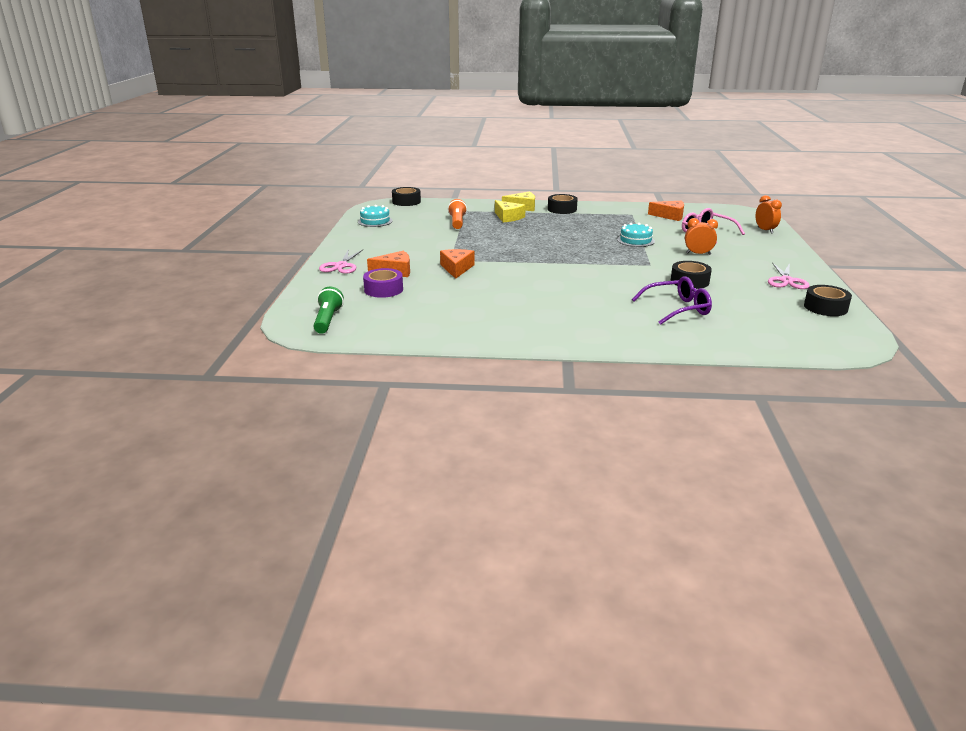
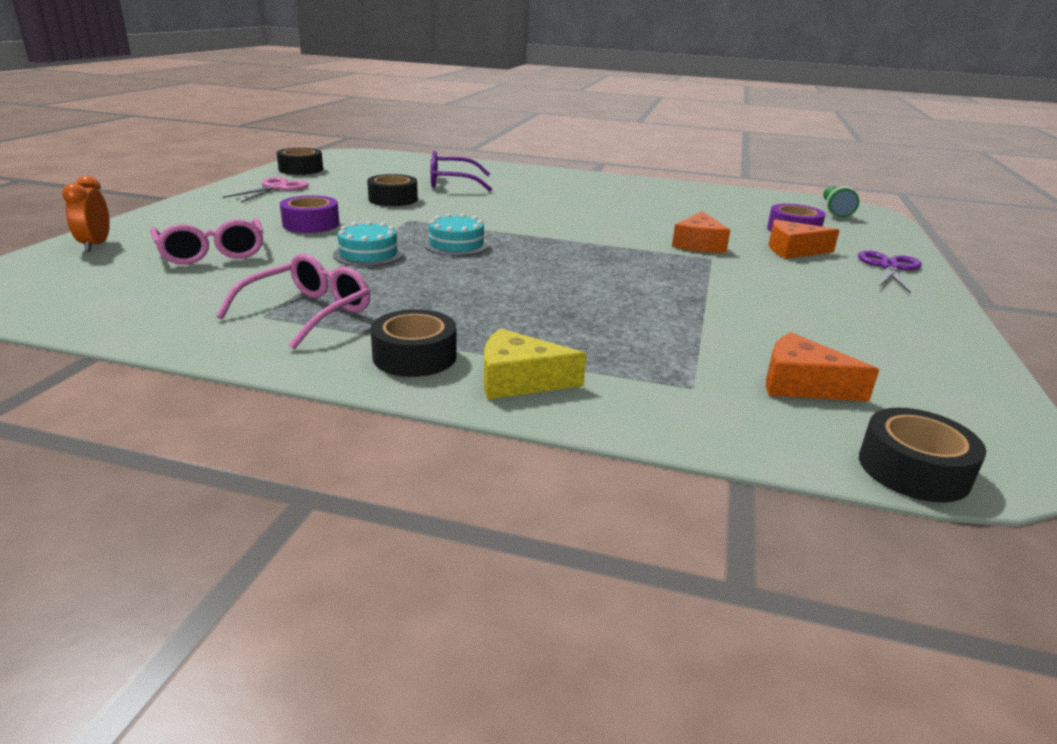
camera: 170 degrees left, 0 degrees up
(341, 266) = (889, 267): pink scissors -> purple scissors
(375, 221) = (933, 373): turquoise cake -> turquoise cake (456, 244)
(457, 222) = (711, 342): orange flashlight -> none
(508, 217) = (578, 344): yellow cheese -> none
(618, 216) = (308, 313): none -> pink glasses
(670, 216) = (187, 299): orange cheese -> orange cheese (802, 384)
(698, 254) = (311, 224): orange clock -> purple tape

